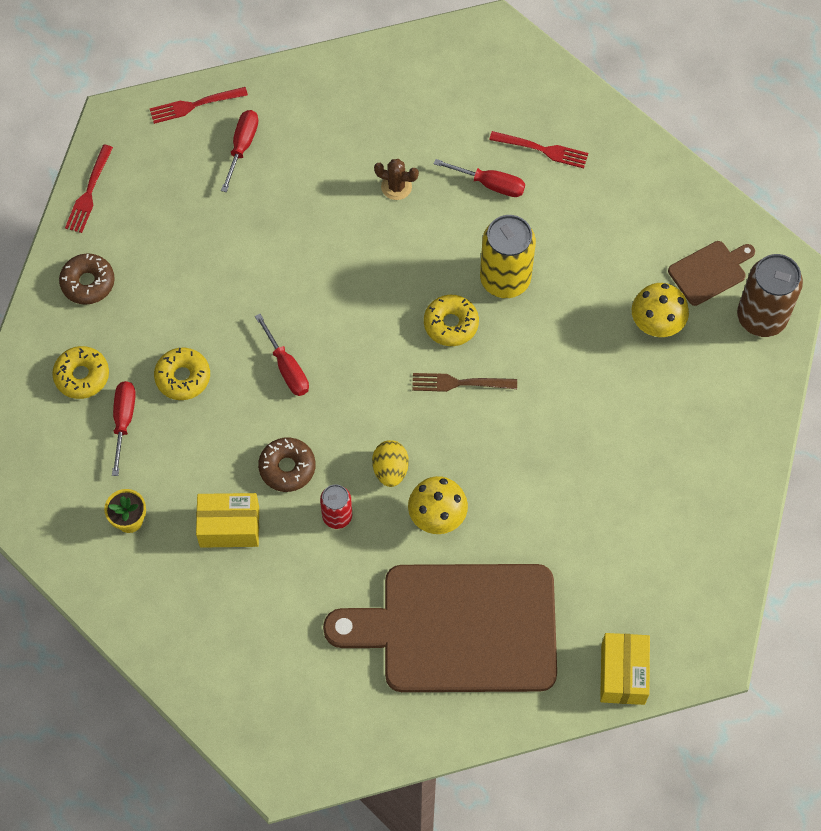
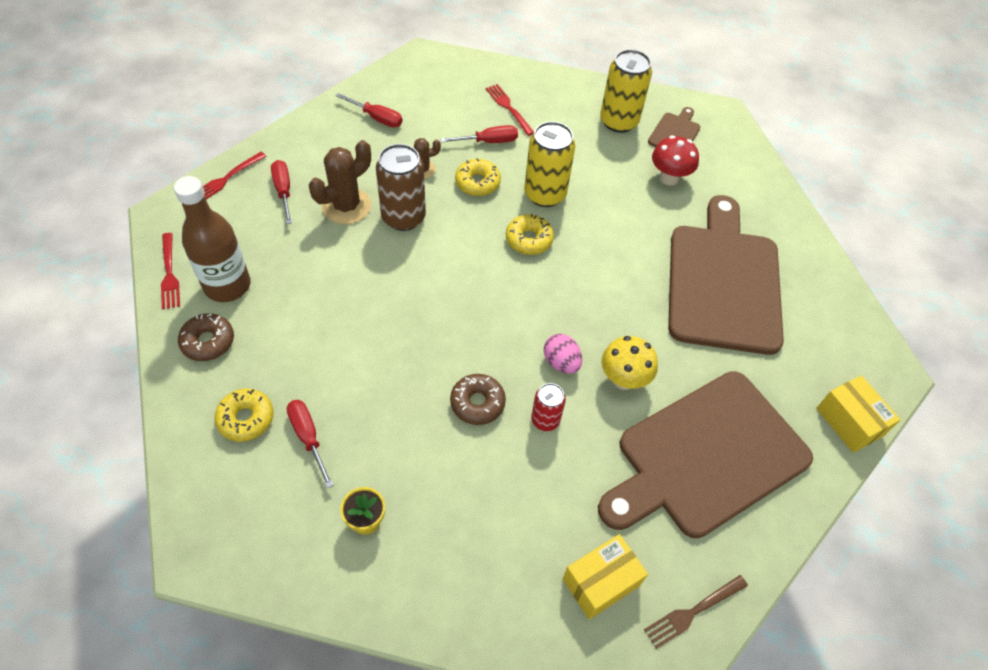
camera: 35 degrees left, 10 degrees down
(134, 231) = (227, 285): none -> brown bottle
(183, 377) = (340, 376): yellow donut -> yellow donut (477, 183)
(229, 527) = (461, 477): yellow box -> yellow box (601, 582)
(287, 368) = (425, 328): red screwdriver -> red screwdriver (377, 118)
(293, 195) = (346, 206): none -> brown cactus
(390, 470) = (561, 362): yellow egg -> pink egg
(459, 383) = (566, 276): brown fork -> brown fork (693, 612)
(542, 150) = (508, 108): red fork -> red fork turned 105 degrees counterclockwise
(617, 472) = (723, 282): none -> brown cutting board
(655, 226) = (618, 121): none -> yellow can
(656, 325) = (669, 178): yellow mushroom -> red mushroom
(761, 317) = (729, 145): brown can -> brown can (403, 217)

